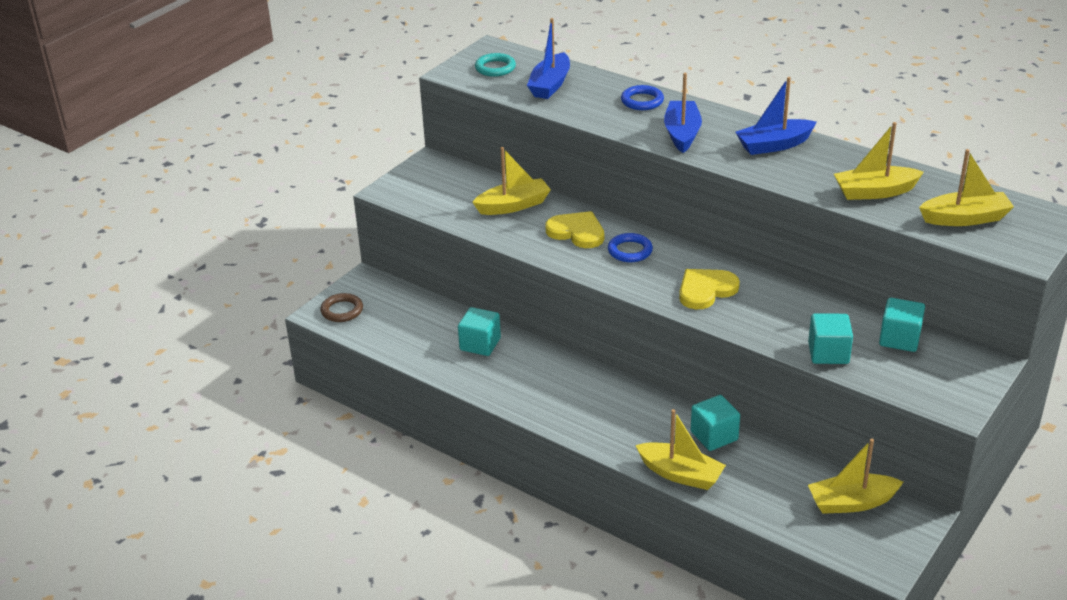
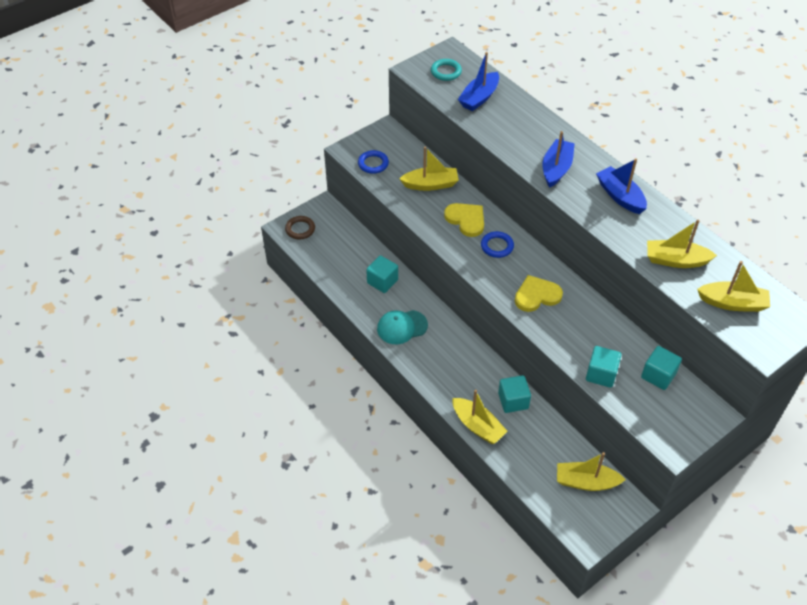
camera: 15 degrees right, 15 degrees up
(528, 388) = (402, 327): none -> turquoise cap
(642, 101) = (540, 129): blue ring -> blue ring (373, 164)
(774, 145) = (620, 196): blue boat -> blue boat turned 60 degrees clockwise

